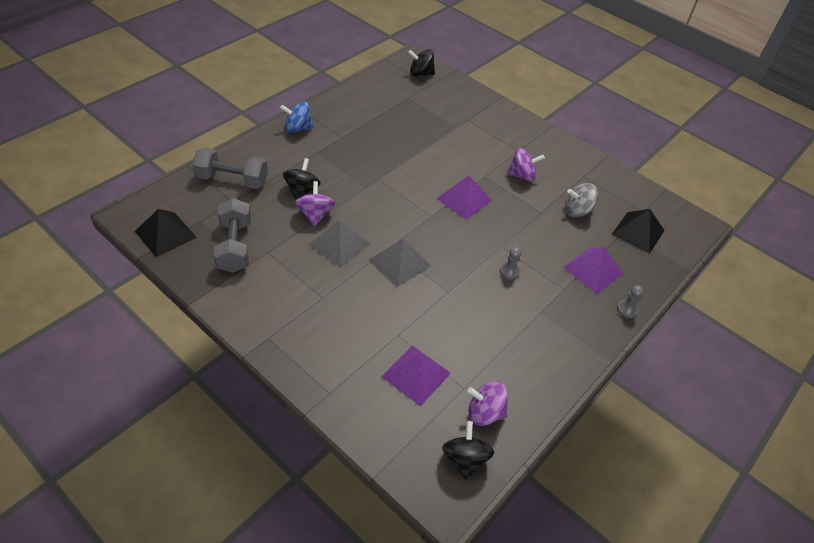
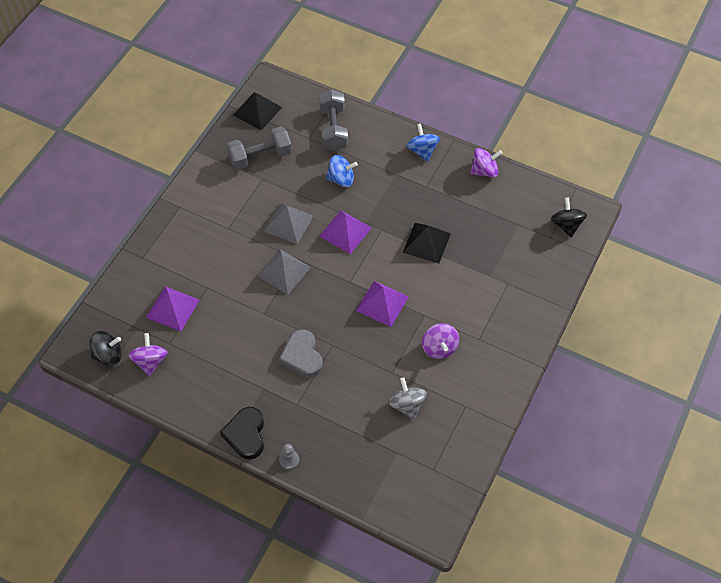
camera: 80 degrees right, 10 degrees up
(302, 190) = (341, 179): black spinning top -> blue spinning top
(315, 214) = (316, 197): purple spinning top -> purple spinning top (484, 171)
(509, 271) = (302, 356): grey pawn -> grey heart
(593, 270) = (329, 426): purple pyramid -> purple pyramid (345, 231)
(594, 339) = (246, 434): none -> black heart
(638, 232) = (398, 465): black pyramid -> black pyramid (426, 242)

